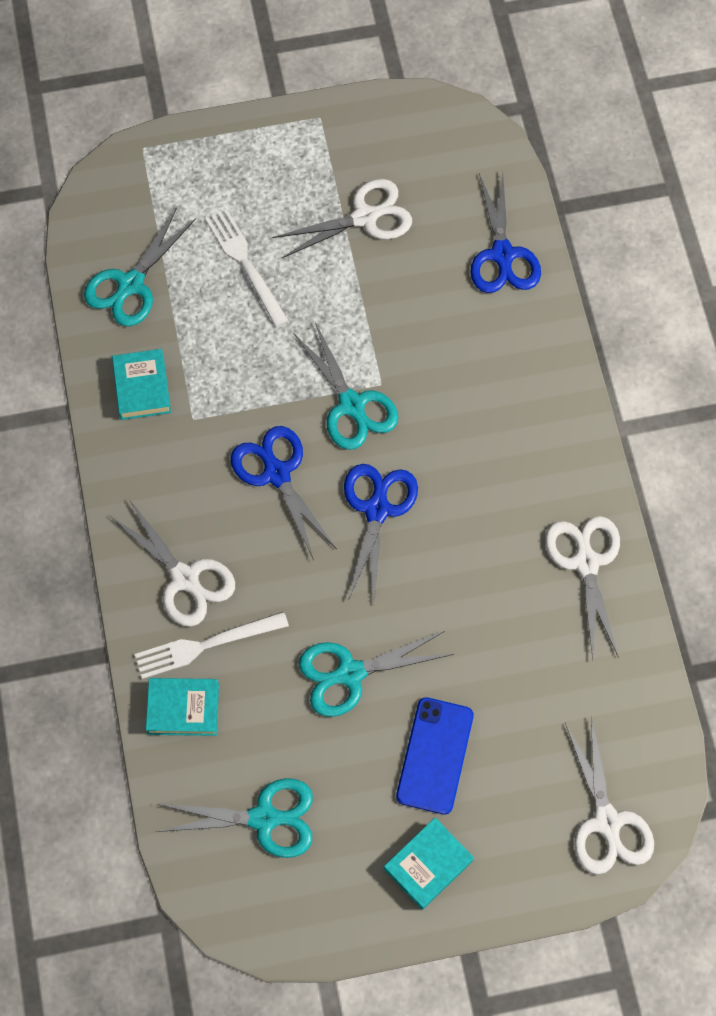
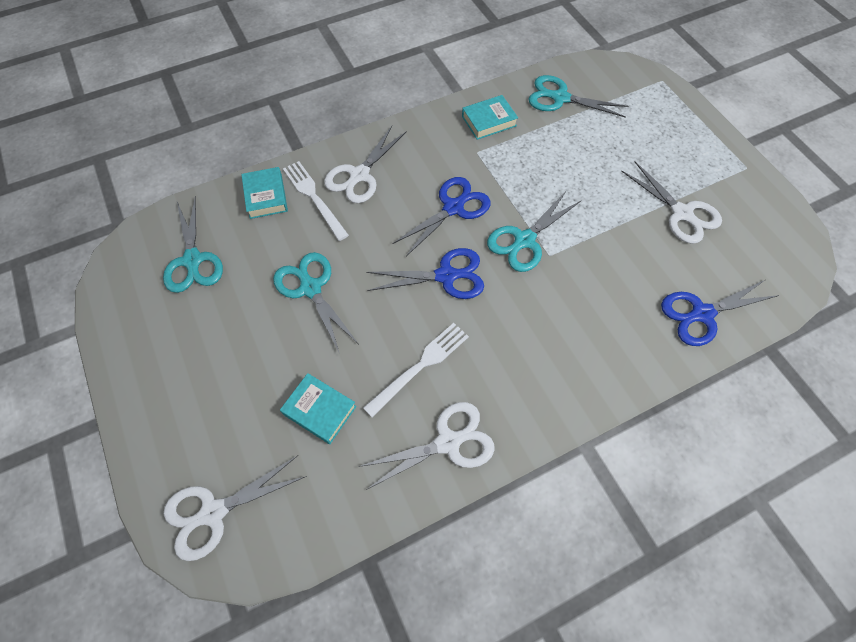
camera: 75 degrees right, 5 degrees down
(245, 264) = (606, 153): white fork -> white fork (420, 366)
(428, 865) = (165, 376): turquoise book -> turquoise book (320, 410)
(435, 755) = (254, 361): blue phone -> none

